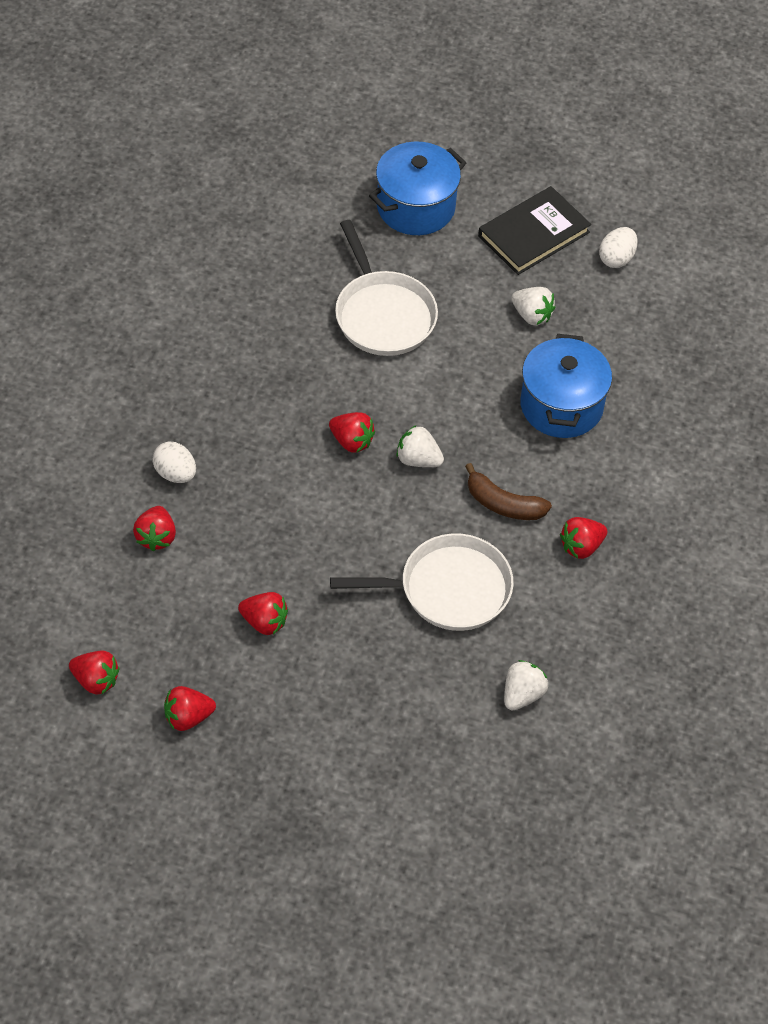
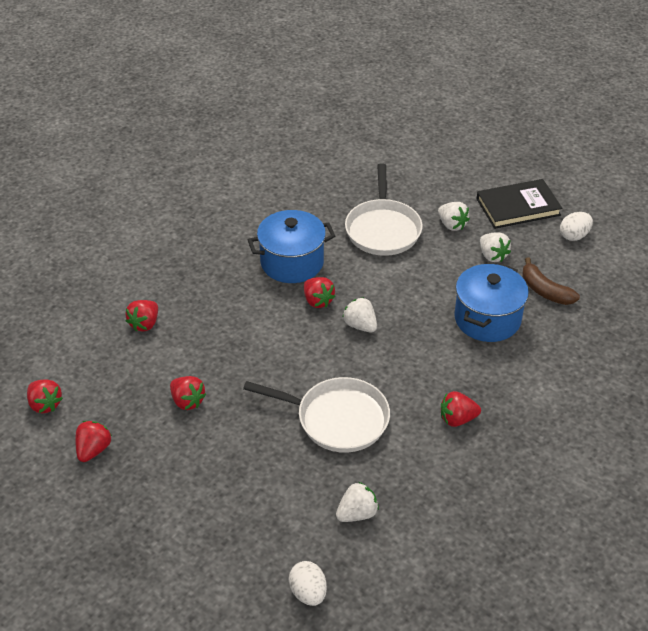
camera: 25 degrees right, 10 degrees down
(175, 473) = (182, 288): white egg -> white egg (308, 592)
(188, 717) = (93, 450): red strawberry -> red strawberry turned 105 degrees clockwise
(415, 207) = (440, 172): blue pot -> blue pot (292, 262)
(465, 284) = (452, 225): none -> white strawberry
(503, 504) = (410, 372): brown banana -> brown banana (545, 291)

